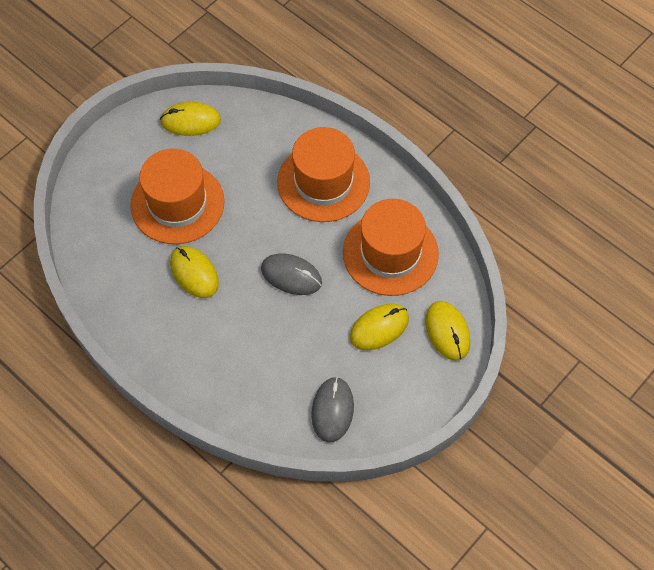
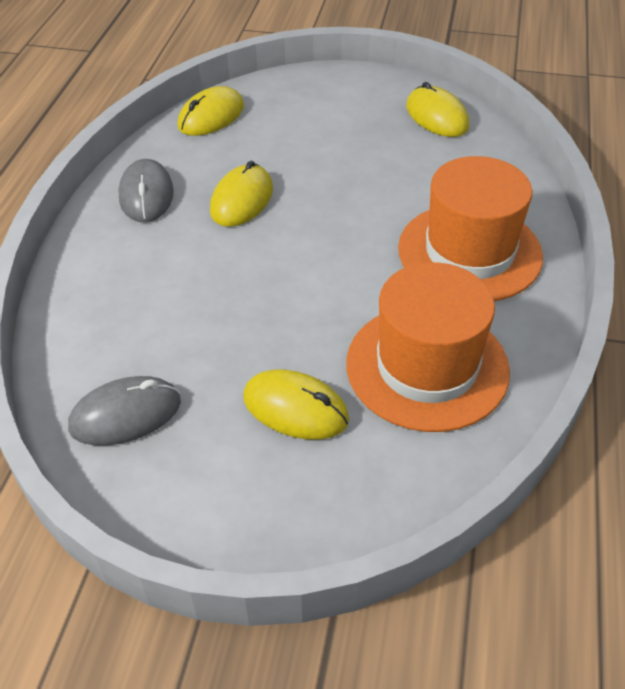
camera: 60 degrees right, 15 degrees down
(177, 203) = (322, 150): orange hat -> none
(291, 276) = (306, 282): grey mouse -> grey mouse (146, 195)
(447, 331) = (352, 498): yellow mouse -> yellow mouse (211, 116)

